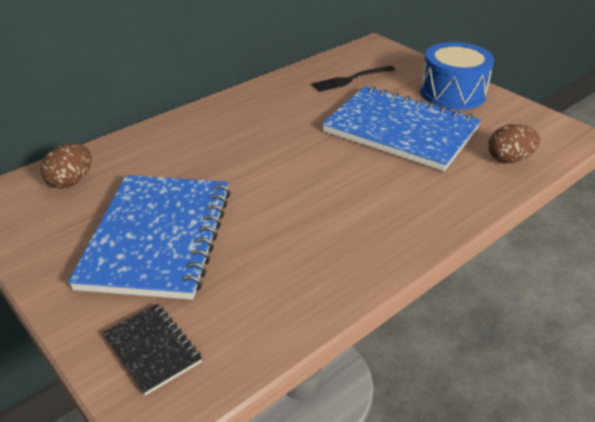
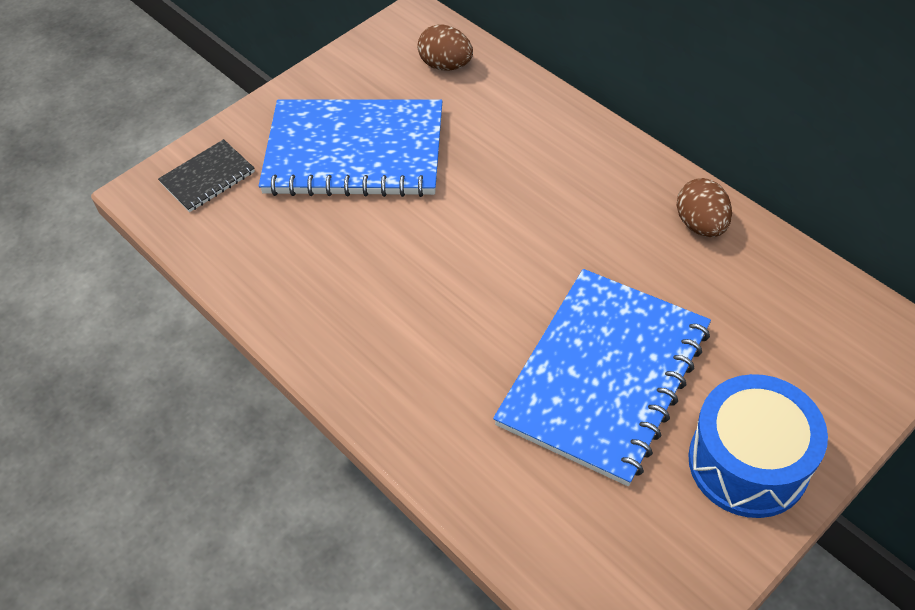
camera: 90 degrees right, 15 degrees up
(351, 79) = (758, 310): black fork -> none
(509, 159) = (541, 521): brown egg -> brown egg (700, 224)

